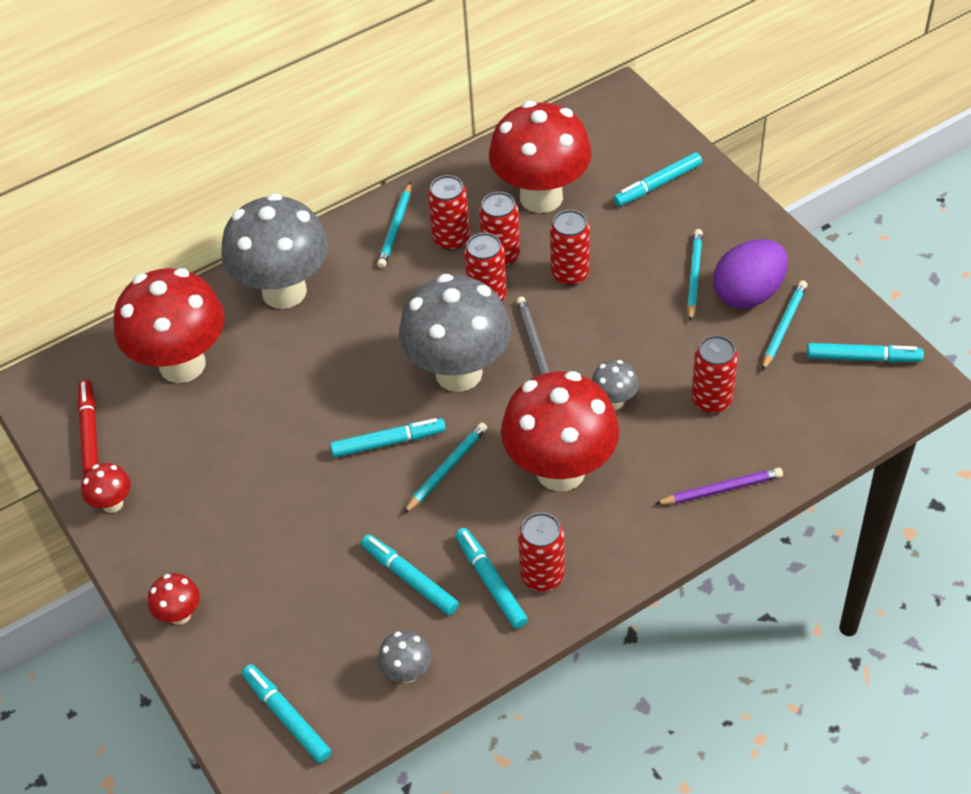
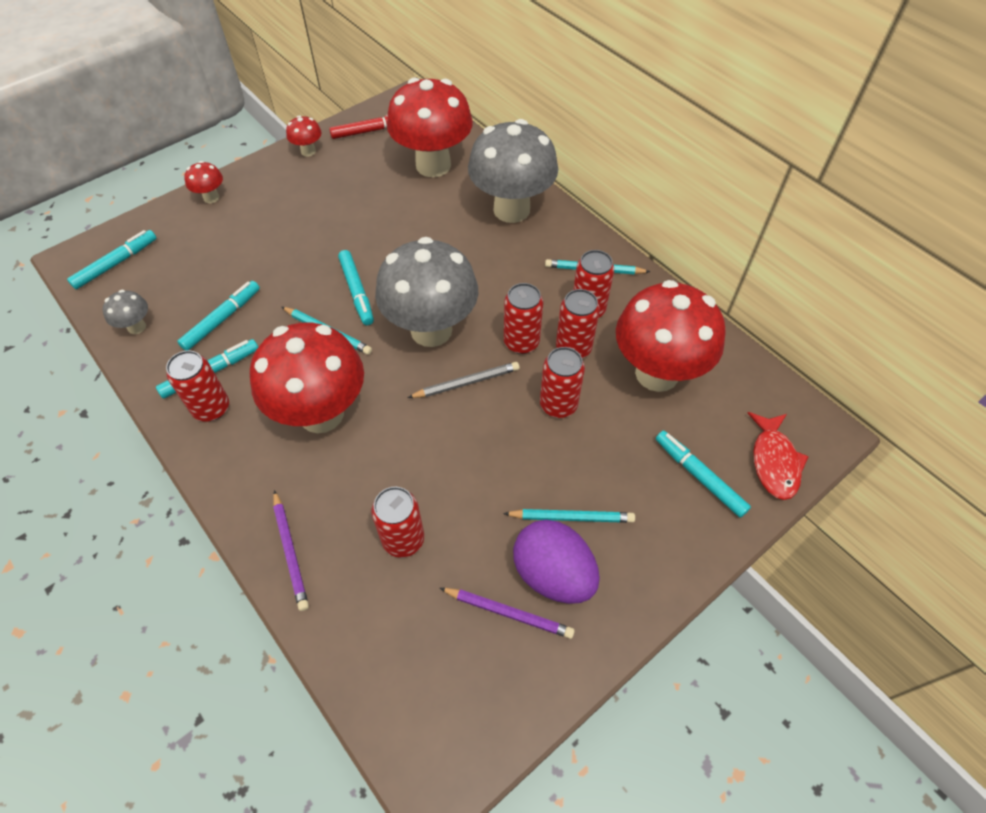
camera: 80 degrees right, 5 degrees up
(614, 401) = (401, 451): grey mushroom -> none
(646, 134) = (774, 462): none -> red fish
(784, 326) = (509, 613): turquoise pencil -> purple pencil
(863, 358) = (467, 706): turquoise marker -> none

